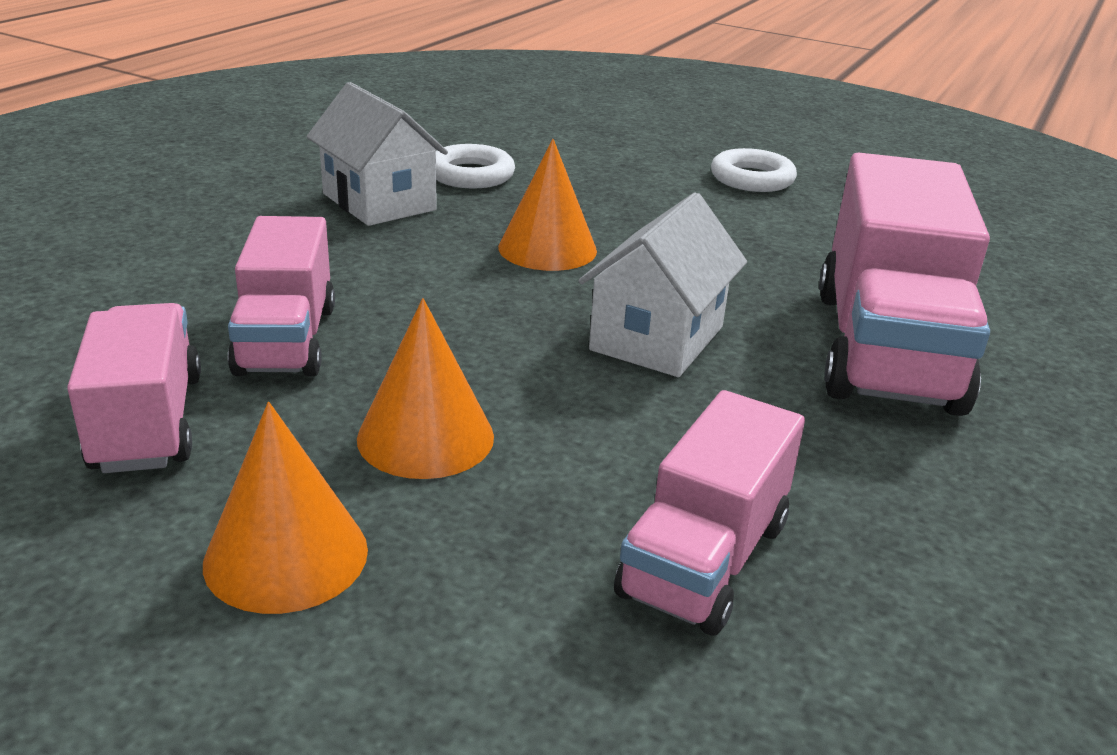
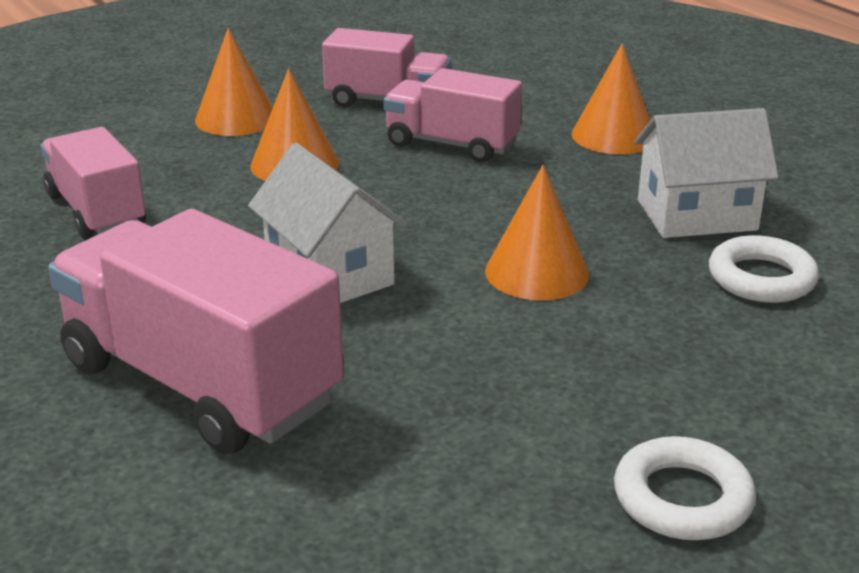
camera: 120 degrees right, 0 degrees up
(206, 253) = (614, 136): none -> orange cone

